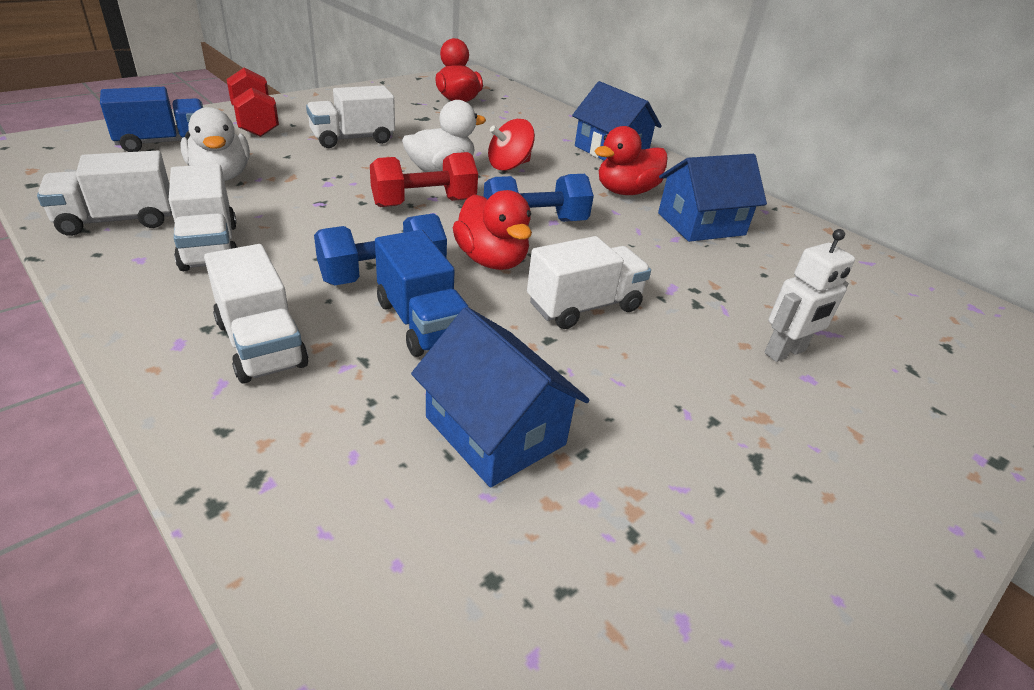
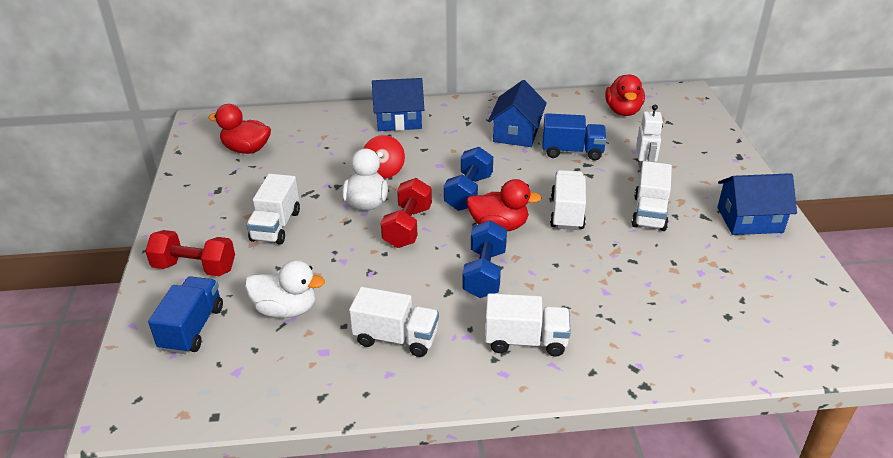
camera: 50 degrees left, 0 degrees up
(117, 220) = (321, 376): white truck -> white truck (649, 213)
(422, 322) = (544, 275): blue truck -> blue truck (572, 151)
(495, 431) = (644, 282): blue house -> blue house (749, 220)
(626, 191) = (458, 140): red duck -> red duck (623, 111)

